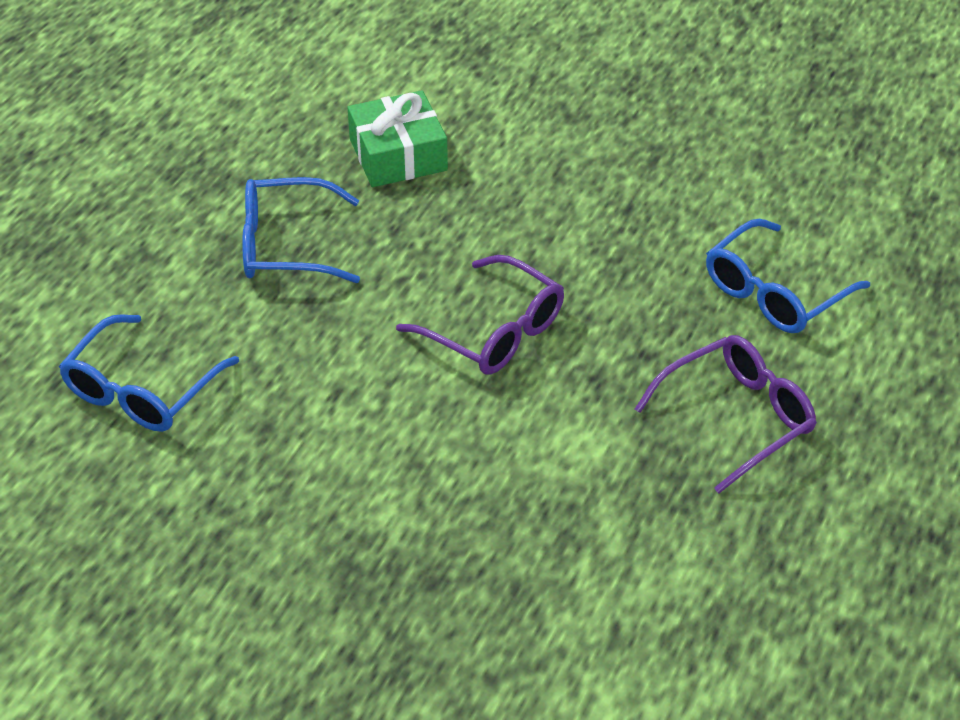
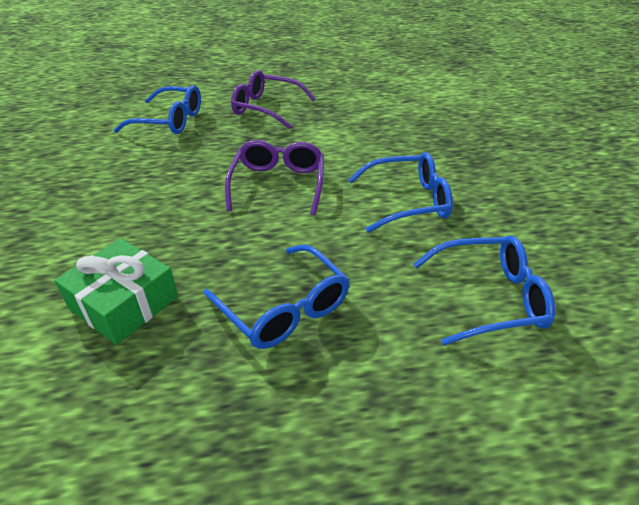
camera: 125 degrees left, 5 degrees down
(341, 430) = (407, 201): none -> blue glasses

